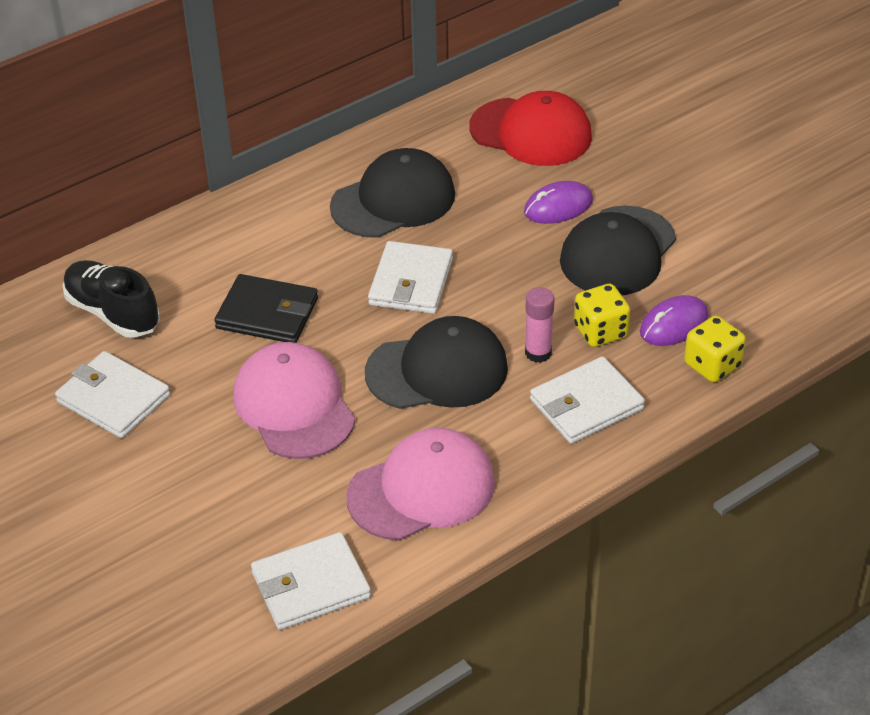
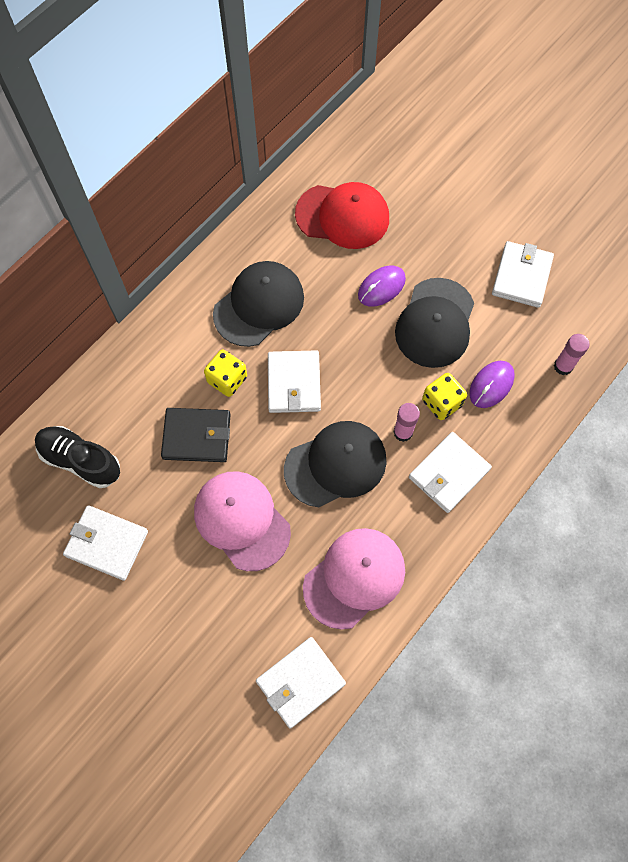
camera: 15 degrees left, 25 degrees up
(712, 365) = (527, 418): yellow dice -> yellow dice (227, 379)
(749, 223) = (521, 276): none -> white wallet
(779, 321) = (563, 366): none -> pink glue stick

